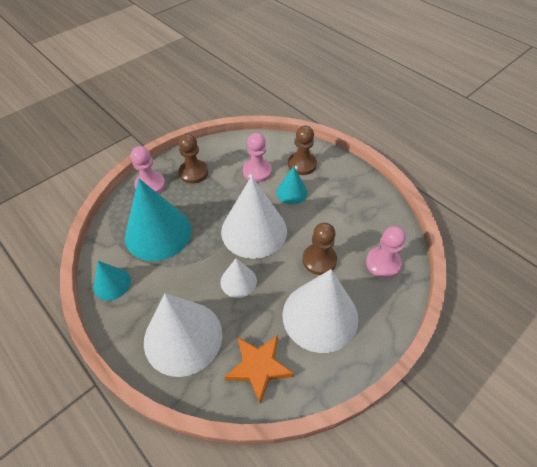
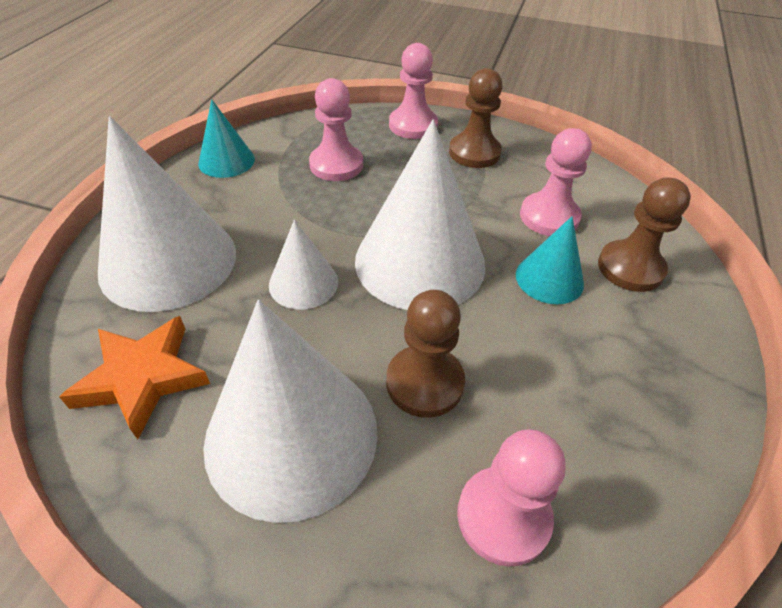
camera: 60 degrees right, 5 degrees down
(158, 233) = (336, 165): turquoise cone -> pink pawn

